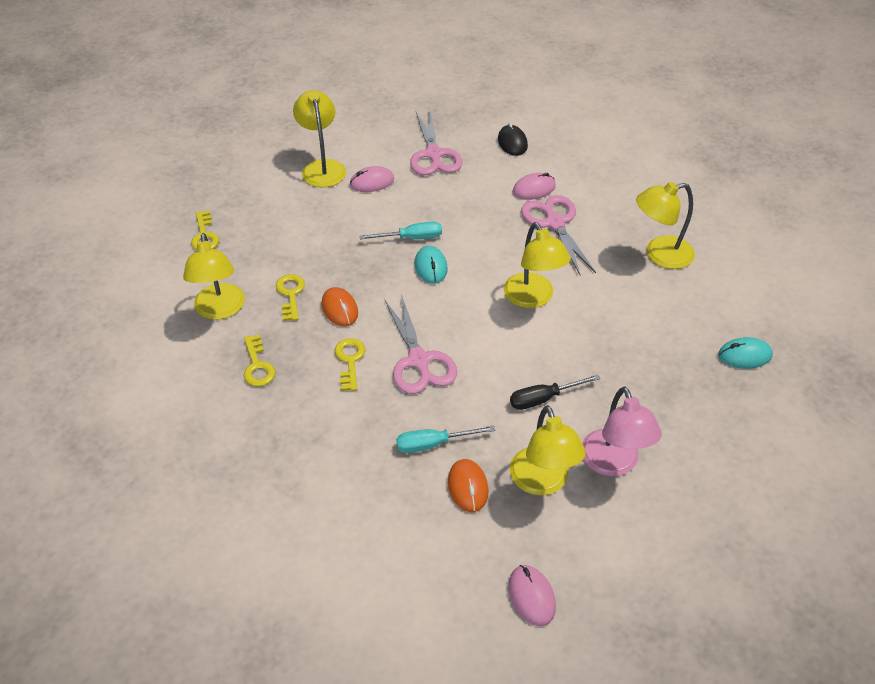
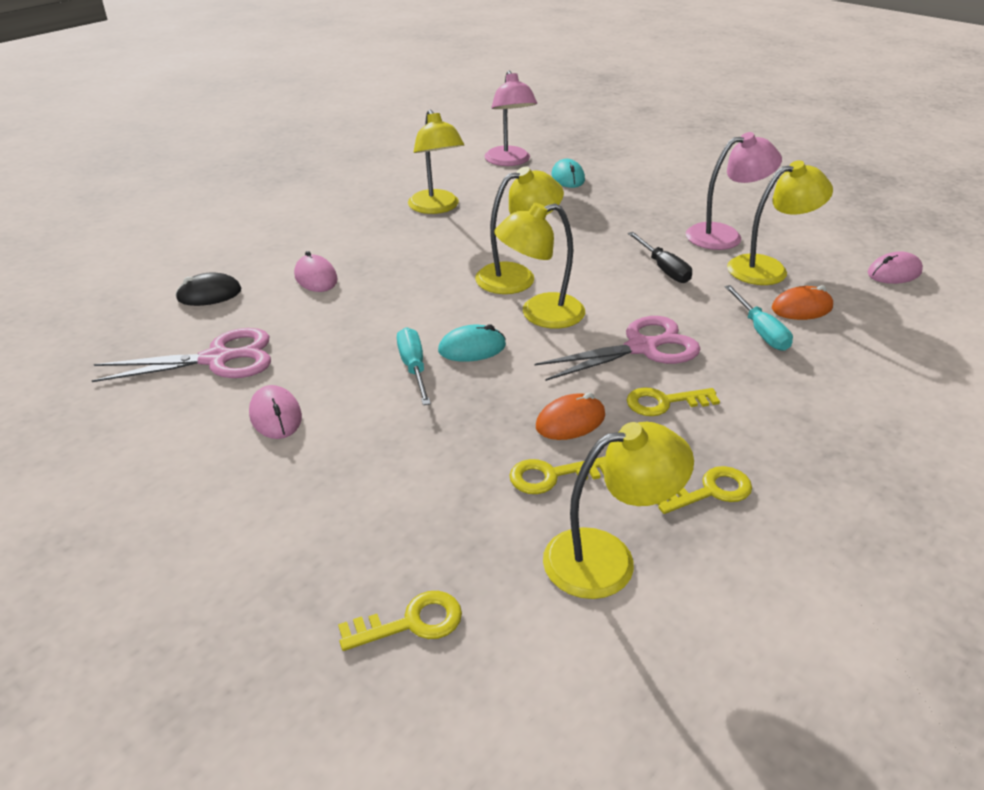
camera: 95 degrees left, 10 degrees down
(322, 167) = (221, 478): yellow lamp -> yellow lamp (540, 314)
(554, 223) = (383, 264): pink scissors -> none
(780, 312) = (509, 161): none -> pink lamp

